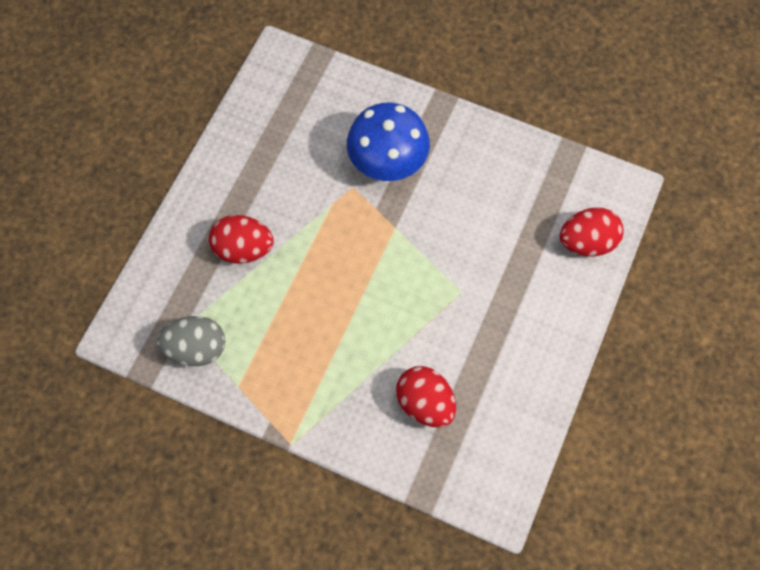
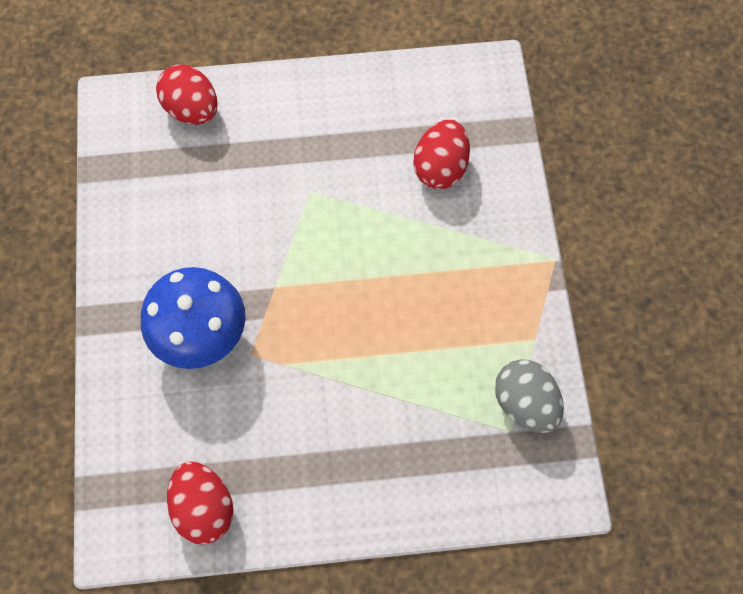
camera: 120 degrees left, 0 degrees up
(243, 249) = (389, 425): red egg -> red egg (204, 508)

